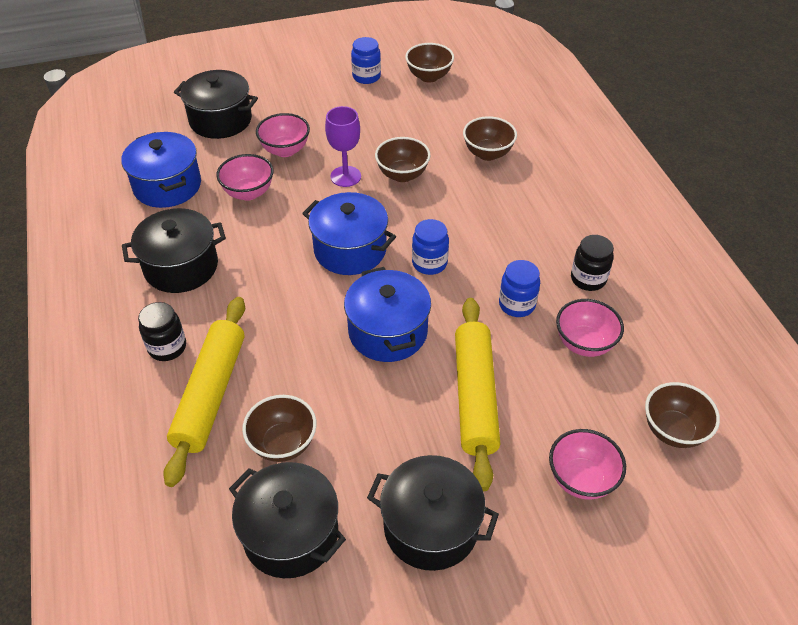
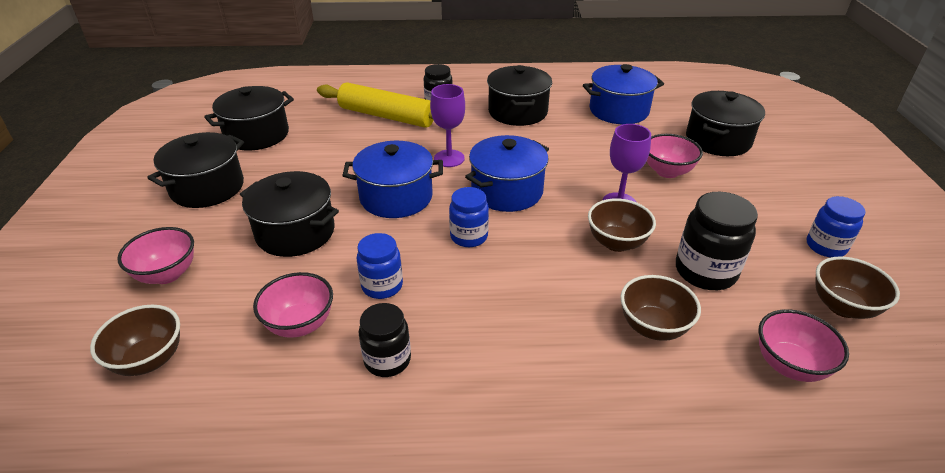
camera: 105 degrees right, 10 degrees down
(248, 193) = (602, 146): pink bowl -> pink bowl (789, 365)
(283, 443) = (325, 138): brown bowl -> none
(301, 306) = (449, 158): none -> purple goblet
(418, 130) = (705, 272): none -> black jar
(475, 396) = (295, 232): yellow rolling pin -> black pot

